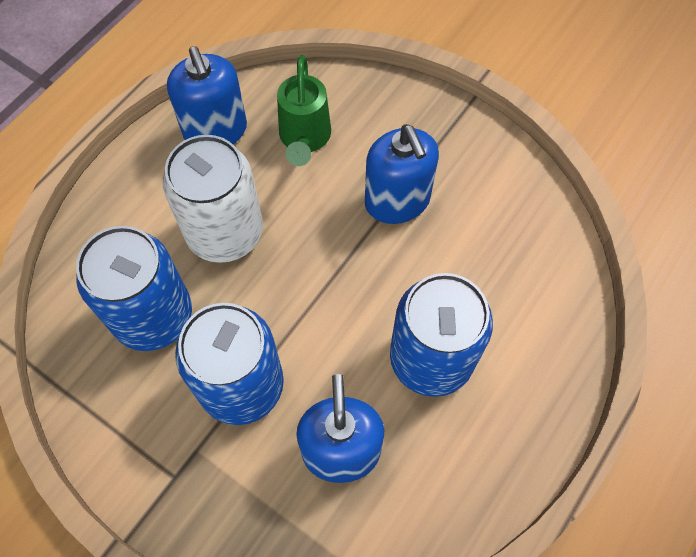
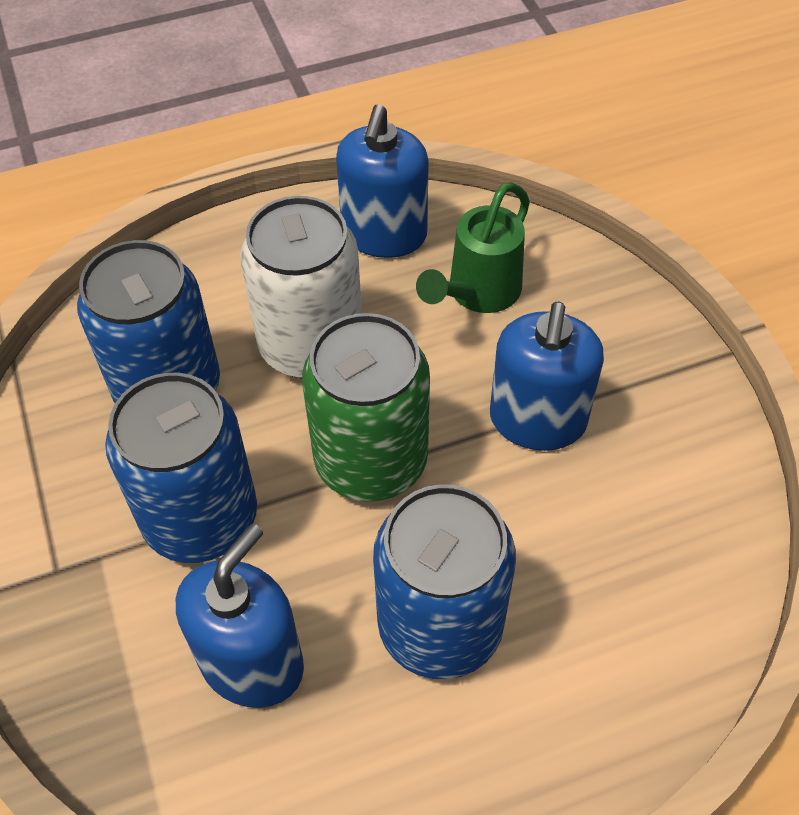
camera: 35 degrees right, 10 degrees down
(319, 285) = (371, 461): none -> green can

